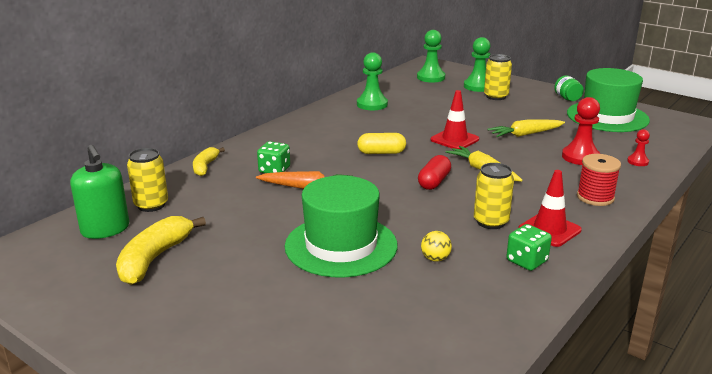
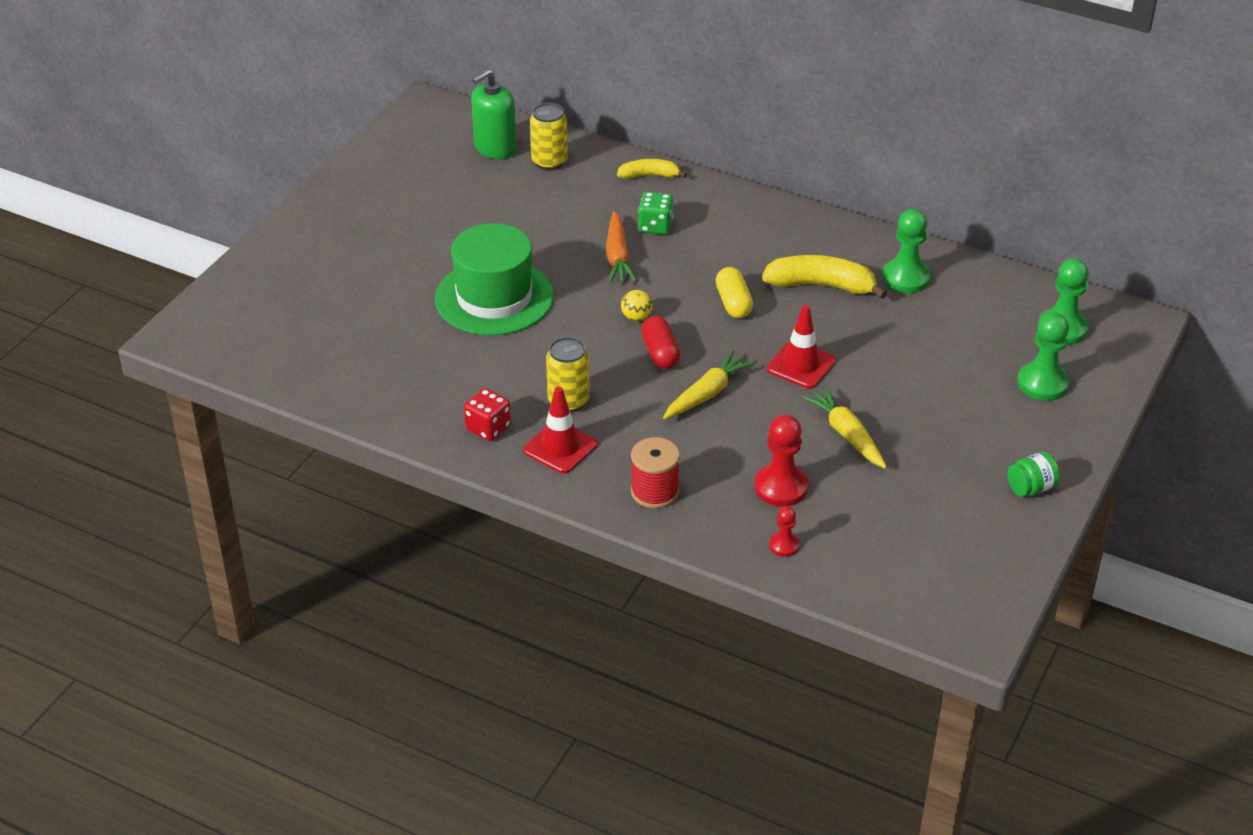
camera: 80 degrees right, 15 degrees up
(154, 258) = (449, 189): yellow banana -> yellow banana (821, 285)
(434, 182) = (660, 353): red capsule -> red capsule turned 60 degrees clockwise
(435, 259) = (481, 363): yellow ball -> yellow ball (636, 317)
(496, 96) = (1001, 404): yellow can -> none
(526, 261) = (488, 428): green dice -> red dice
(607, 117) = (960, 530): green hat -> none

